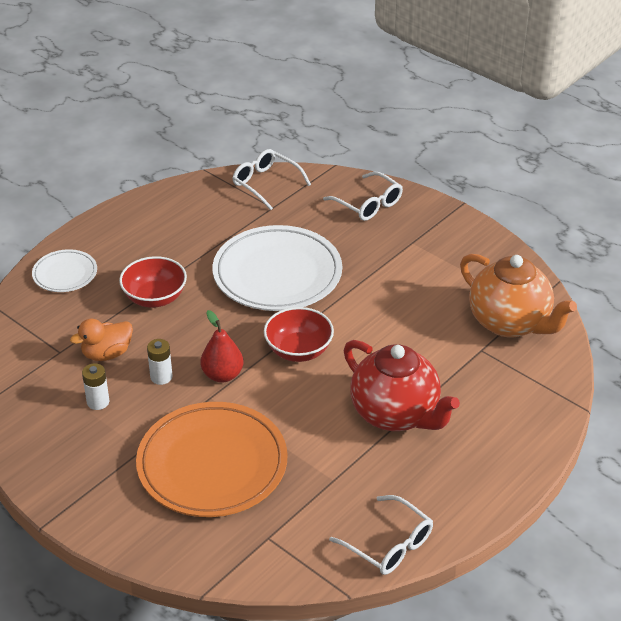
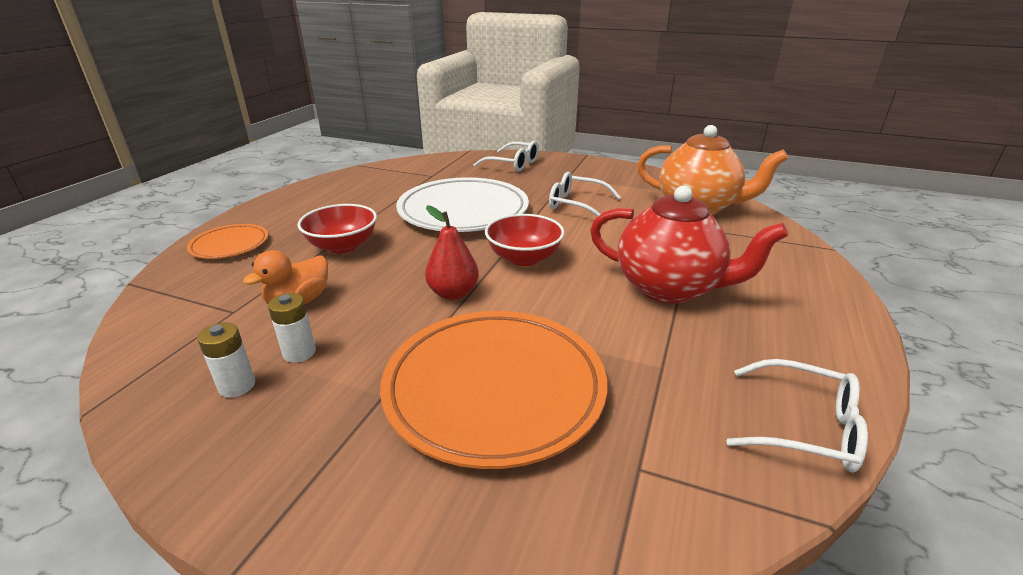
camera: 20 degrees left, 10 degrees down
(65, 274) = (230, 245): white plate -> orange plate
(161, 377) = (378, 309): white battery -> white battery (237, 386)
(265, 183) = (417, 165): white glasses -> white glasses (576, 204)

